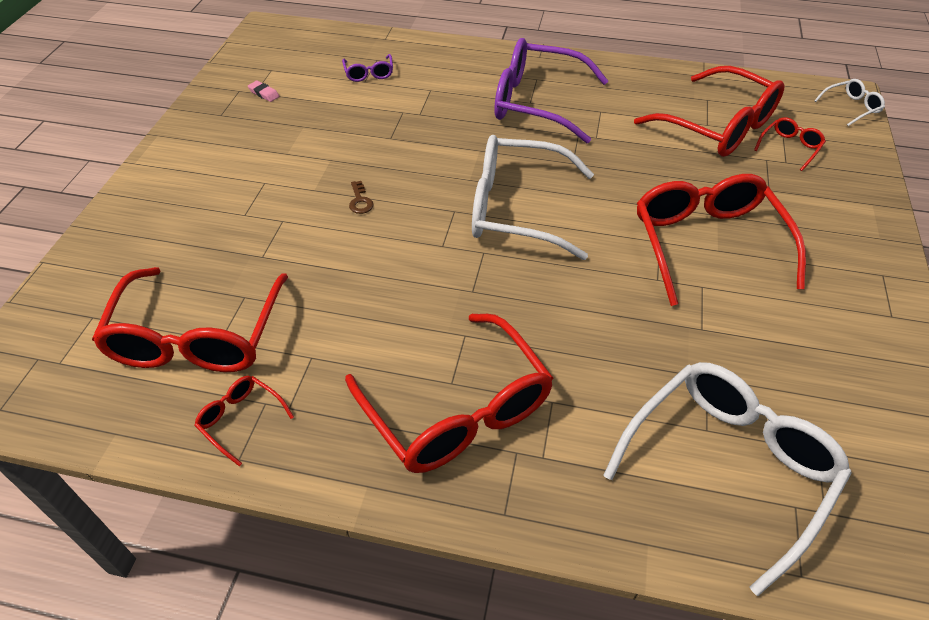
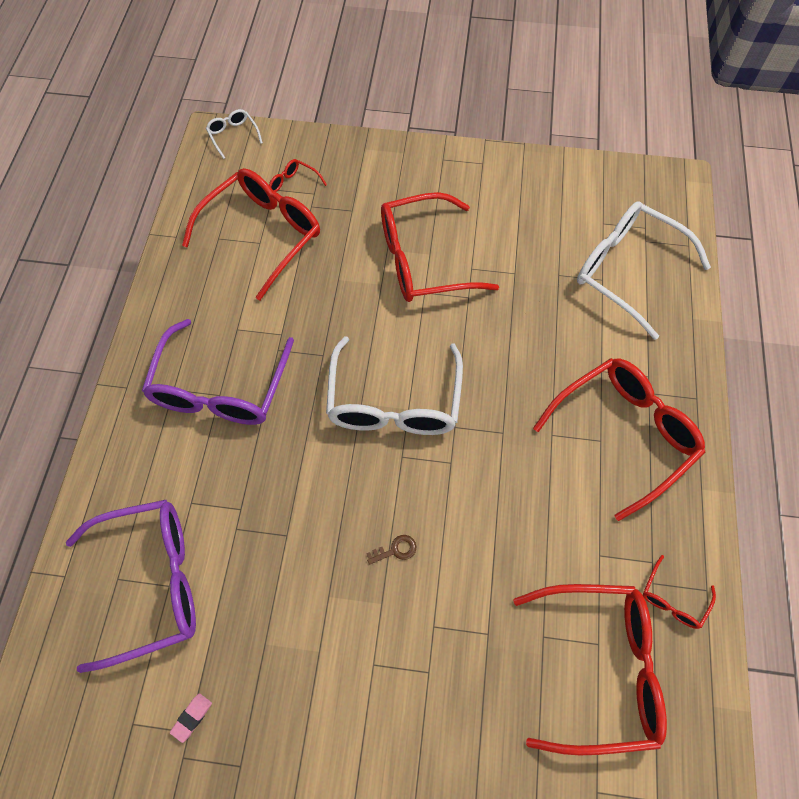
camera: 95 degrees left, 15 degrees up
(369, 73) = (150, 583): purple glasses -> purple glasses, size x2.29

